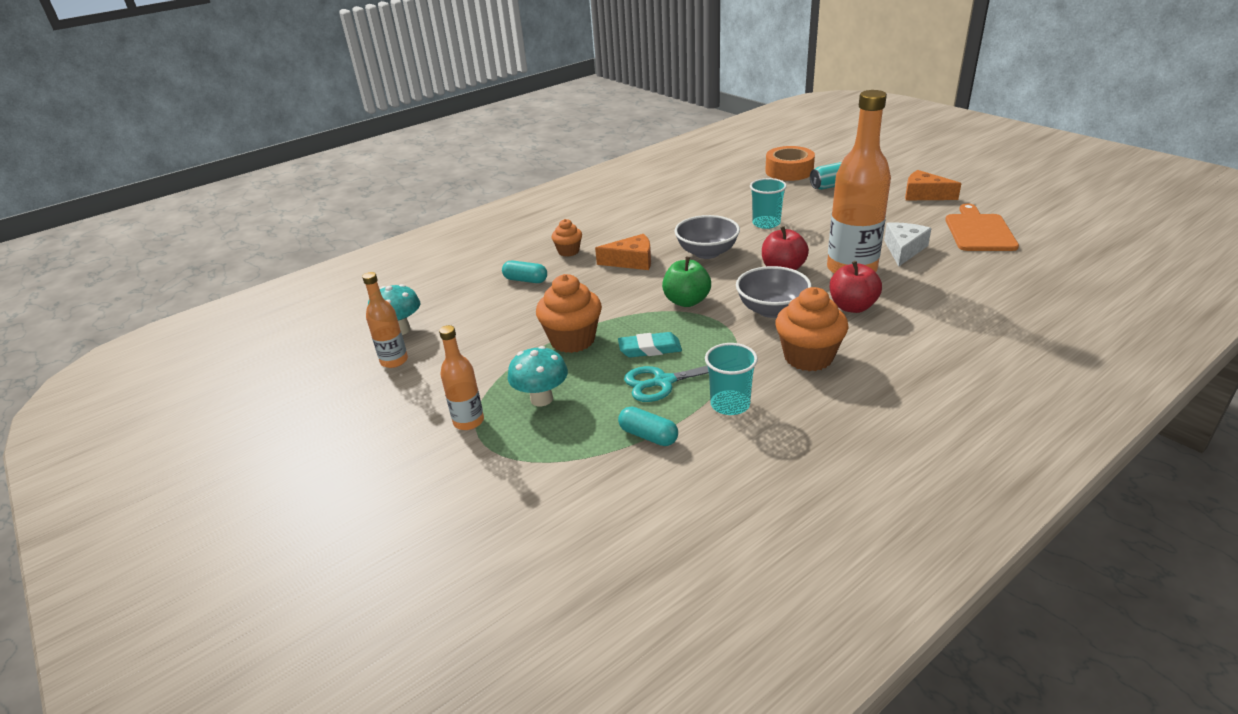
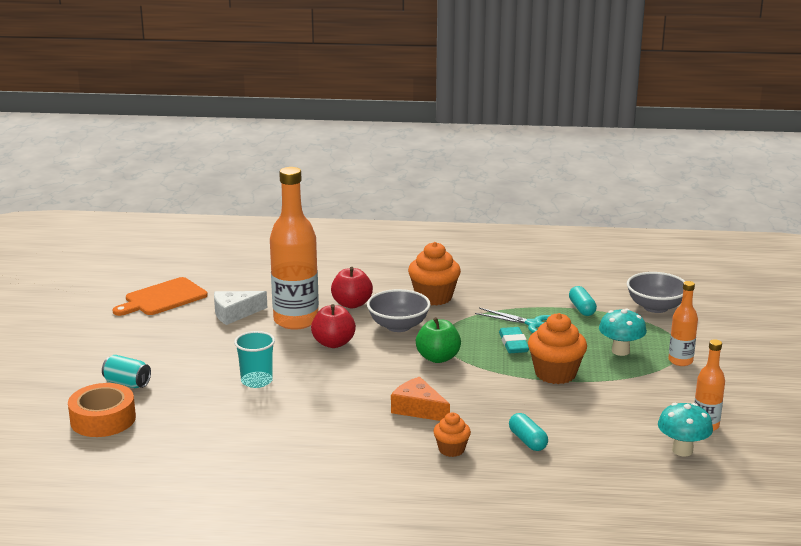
camera: 140 degrees left, 10 degrees down
(650, 349) = (513, 344): turquoise eraser -> turquoise eraser turned 45 degrees clockwise
(707, 252) = (352, 383): grey bowl -> grey bowl (655, 307)
(730, 404) = (516, 300): turquoise cup -> none
(924, 195) = (102, 336): orange cheese -> none

